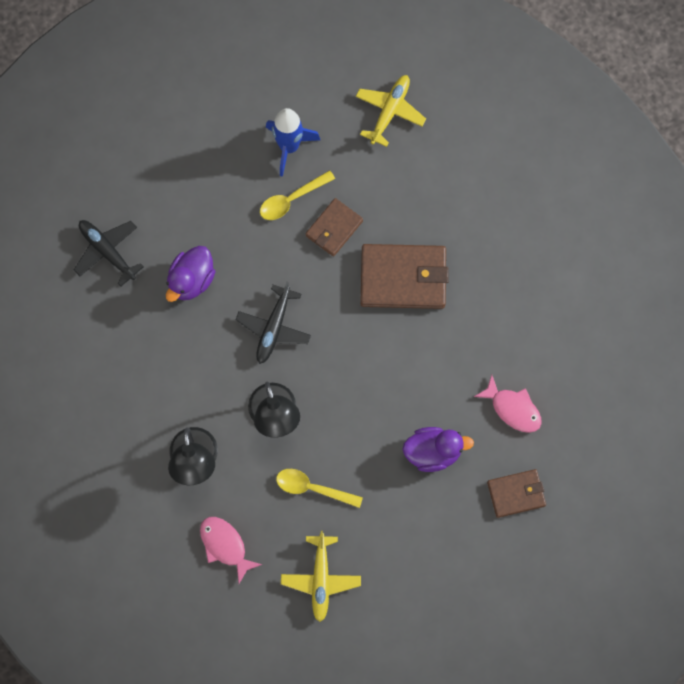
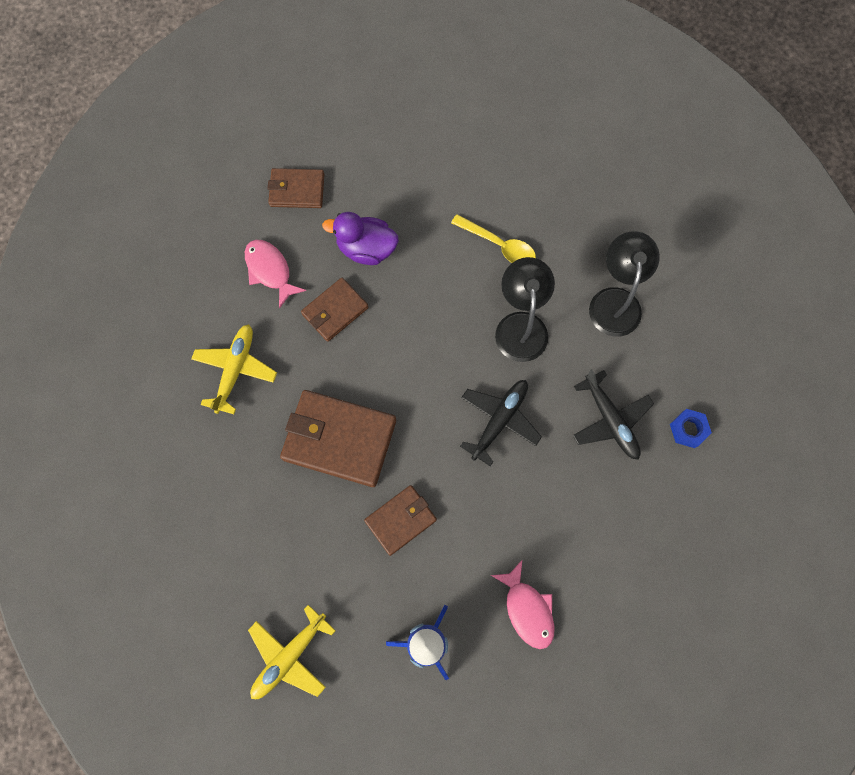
camera: 165 degrees left, 0 degrees up
(107, 252) = (674, 563): black plane -> black plane (610, 420)
(112, 362) = (688, 429): none -> blue nut
(191, 280) = (581, 500): purple duck -> none
(225, 546) = (600, 213): pink fish -> pink fish (527, 609)
(292, 199) = (440, 570): yellow spoon -> none
(321, 579) = (512, 161): yellow plane -> yellow plane (235, 370)
(442, 387) = (335, 311): none -> brown wallet

